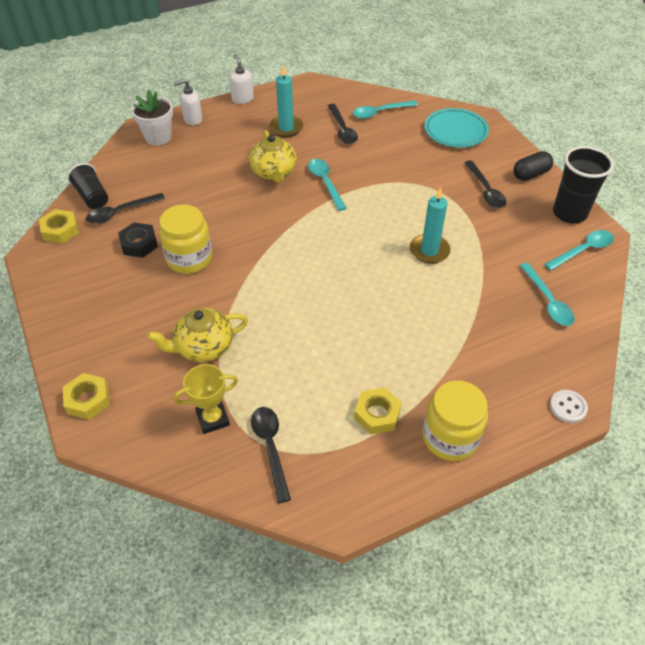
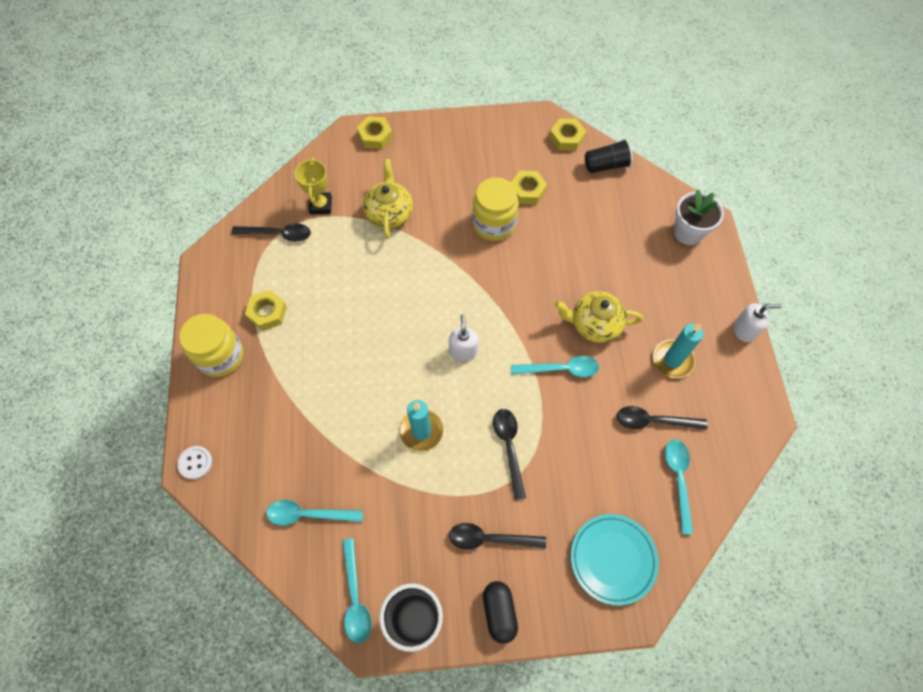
camera: 110 degrees right, 15 degrees up
(120, 212) = (575, 183): black spoon -> black spoon (509, 447)
(139, 244) = (527, 190): black nut -> yellow nut
(192, 119) = (713, 270): white soap dispenser -> white soap dispenser (463, 351)

